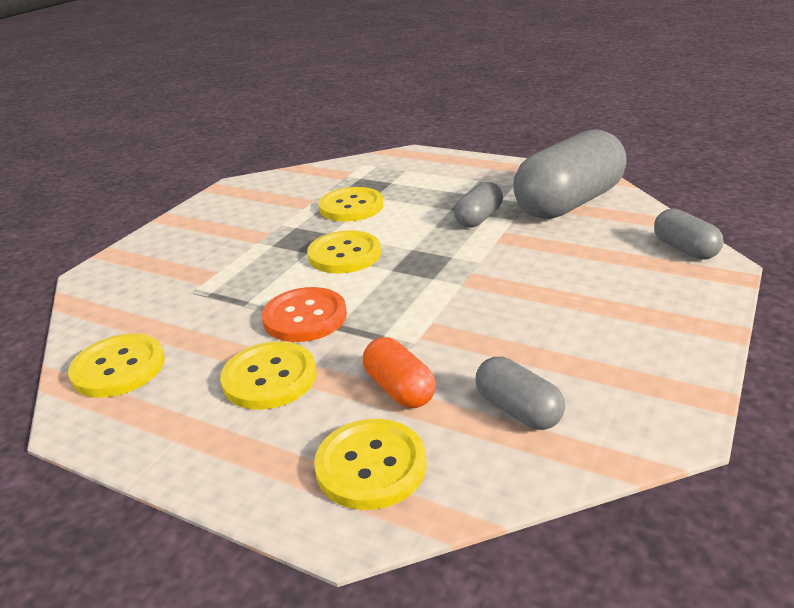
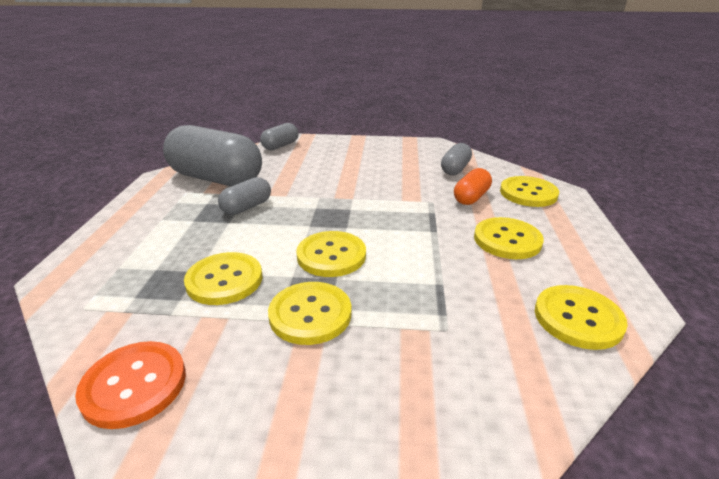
camera: 115 degrees left, 0 degrees up
(273, 237) = (310, 314): none -> yellow button
(305, 317) = (434, 247): orange button -> orange button (134, 385)
(478, 218) = (247, 207): grey capsule -> grey capsule turned 60 degrees counterclockwise

